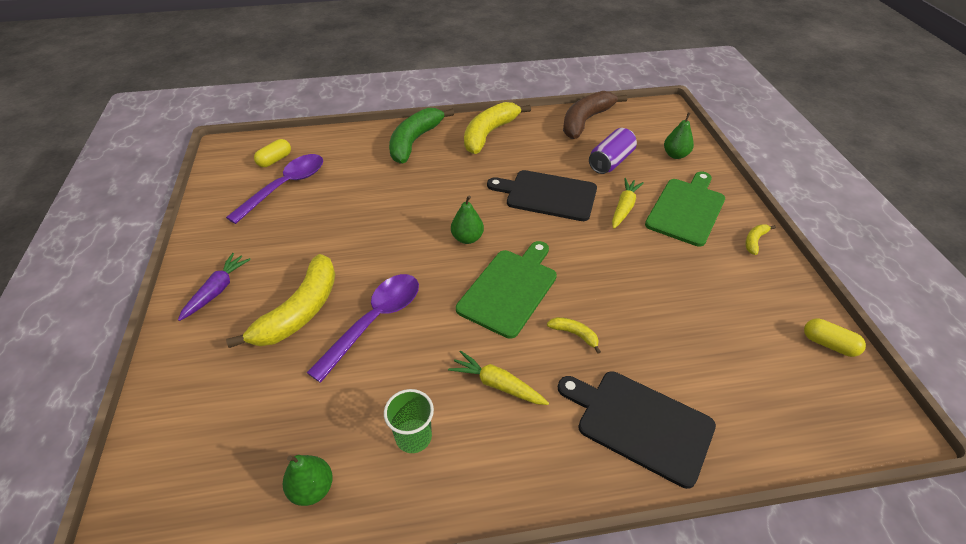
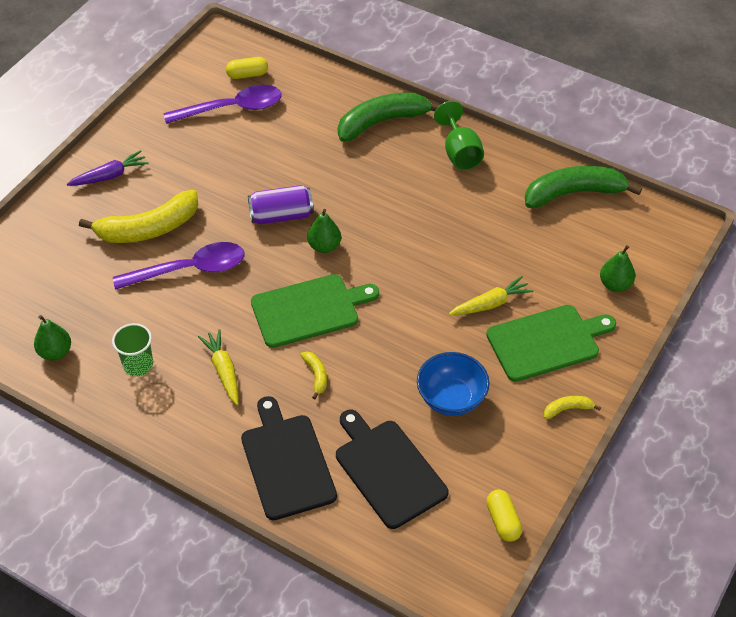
camera: 40 degrees right, 5 degrees up
(489, 134) = (460, 153): yellow banana -> green goblet
(547, 195) = (437, 249): black cutting board -> black cutting board (388, 470)
(586, 121) = (574, 193): brown banana -> green banana
(610, 162) = (539, 252): purple can -> purple can (281, 215)
(683, 284) = (451, 398): none -> blue bowl

